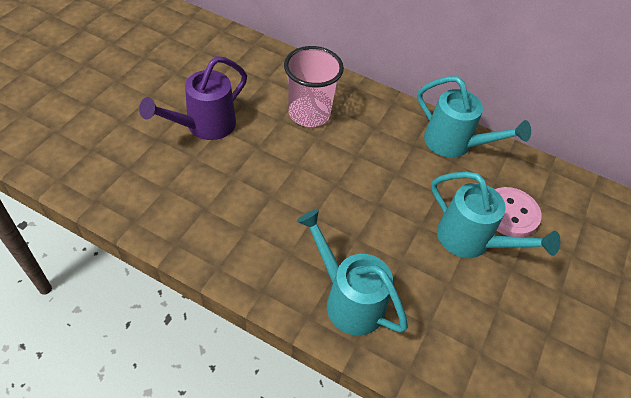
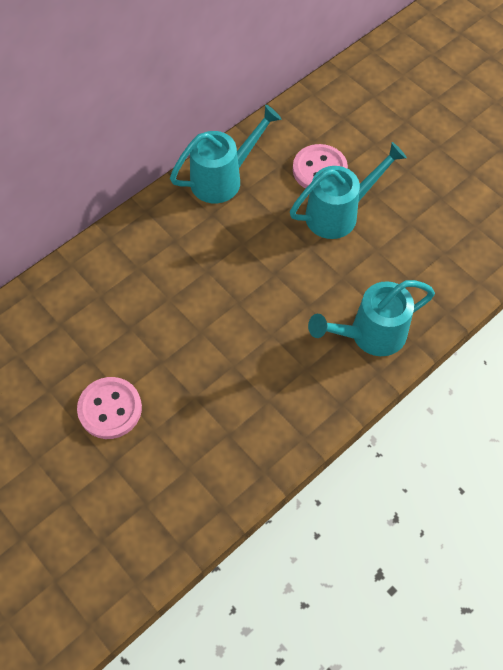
camera: 65 degrees left, 10 degrees up
(204, 126) = (110, 409): purple watering can -> pink button
(309, 114) = (132, 296): pink cup -> none

